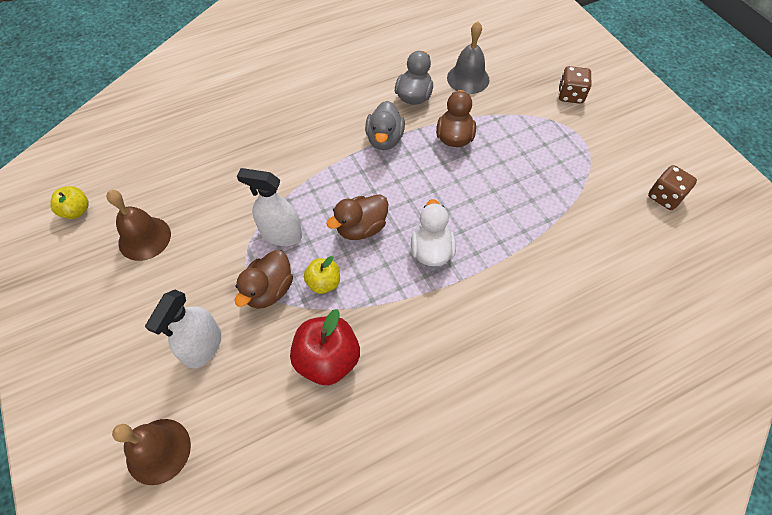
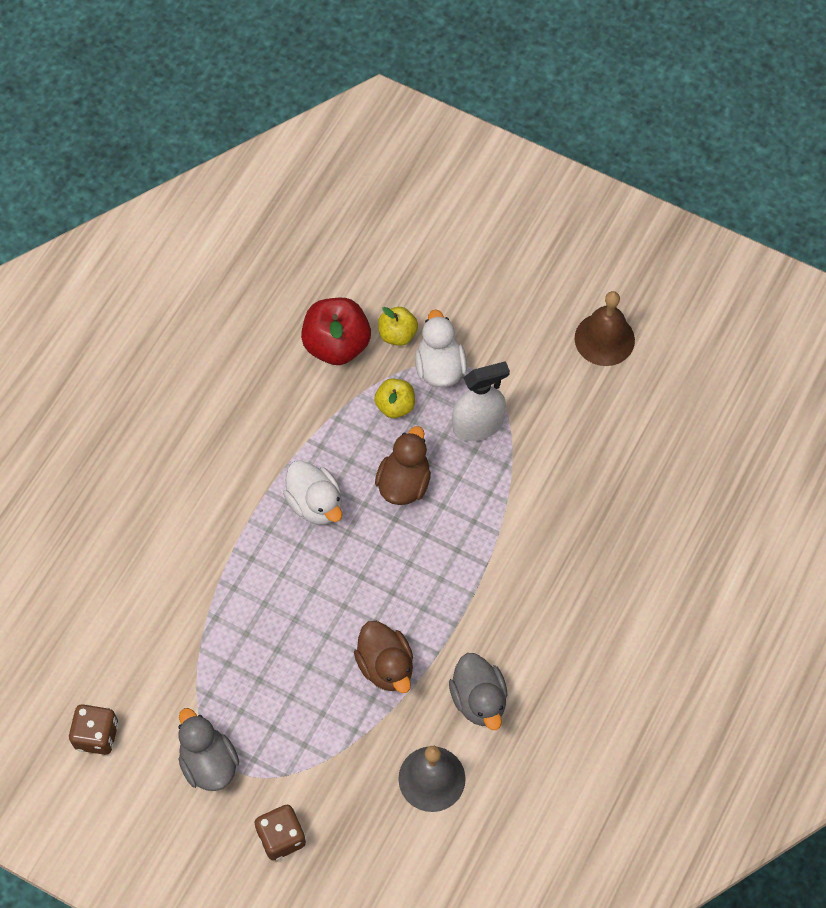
camera: 145 degrees right, 5 degrees up
(76, 211) = (700, 321): yellow apple -> yellow apple (397, 334)
(158, 451) = (413, 205): brown bell -> none
(203, 346) = (452, 289): white spray bottle -> none
(269, 290) = (439, 368): brown duck -> white duck
(384, 139) = (464, 609): grey duck -> grey duck (208, 763)

